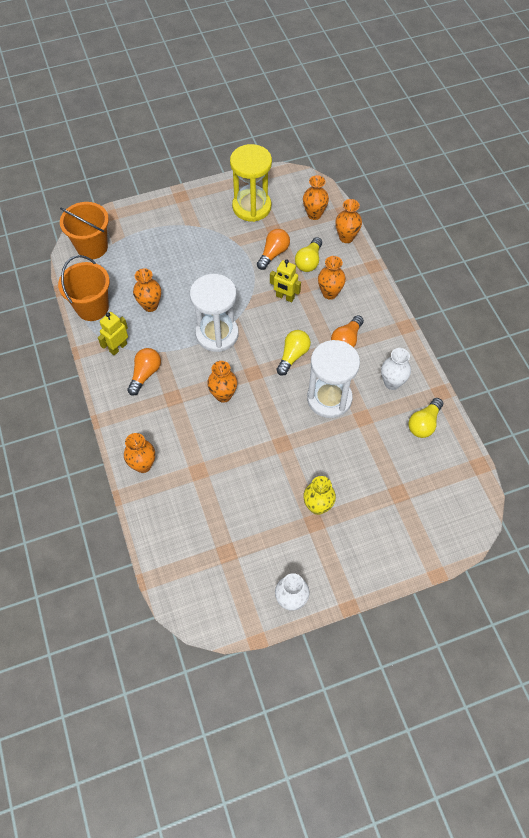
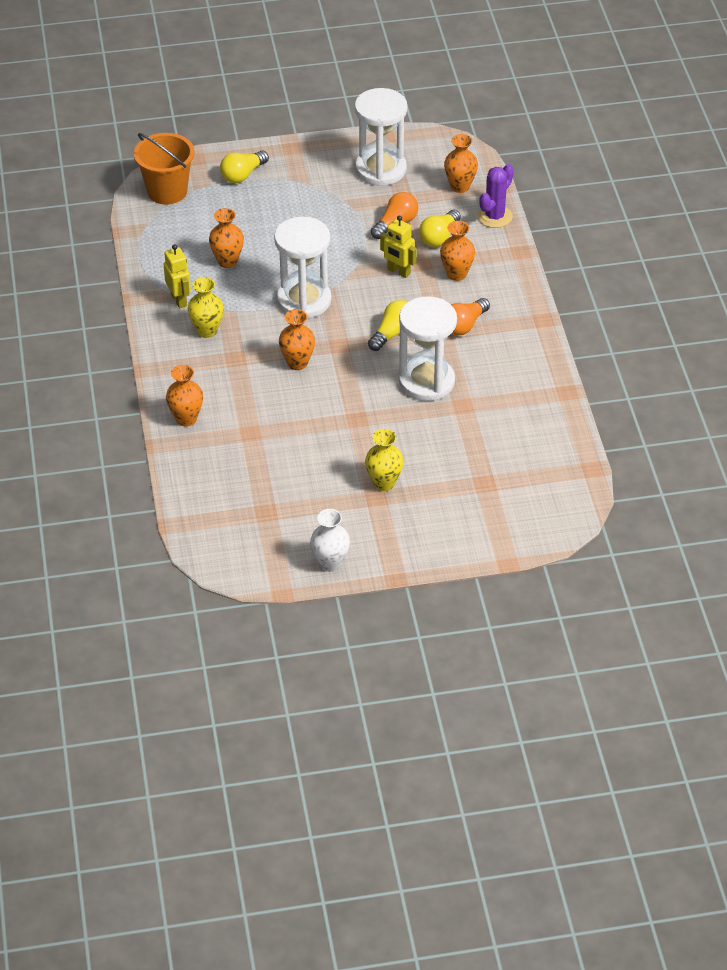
camera: 10 degrees right, 15 degrees down
(92, 307) = (155, 255): orange bucket -> none
(118, 347) = (179, 300): yellow robot -> yellow robot turned 105 degrees clockwise
(145, 374) = (207, 331): orange light bulb -> yellow vase
(251, 207) = (380, 169): yellow hourglass -> white hourglass
(346, 237) = (495, 216): orange vase -> purple cactus
(392, 383) = (509, 375): white vase -> none
(424, 424) = (536, 420): yellow light bulb -> yellow light bulb (242, 175)

